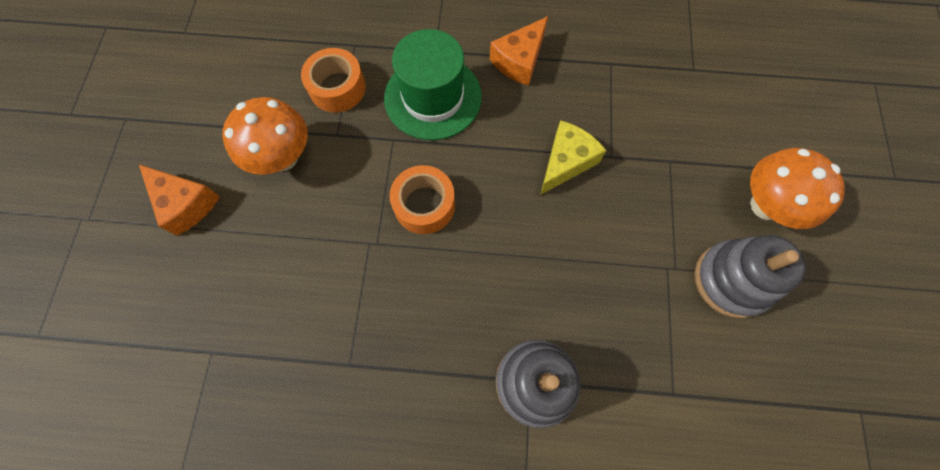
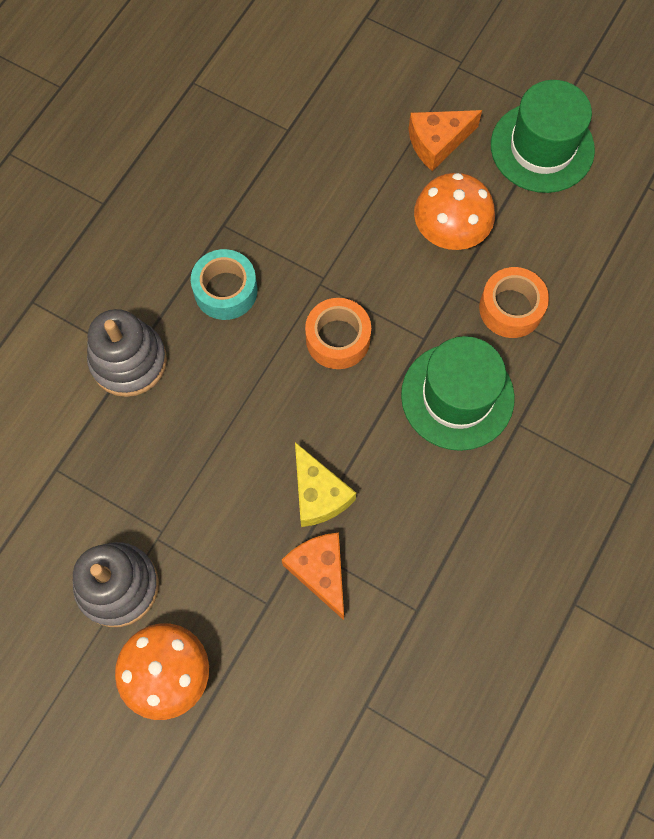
camera: 115 degrees right, 0 degrees up
(166, 118) = (542, 147): none -> green hat
(420, 326) = (225, 290): none -> turquoise tape
(519, 60) = (465, 508): orange cheese -> orange cheese (320, 572)

